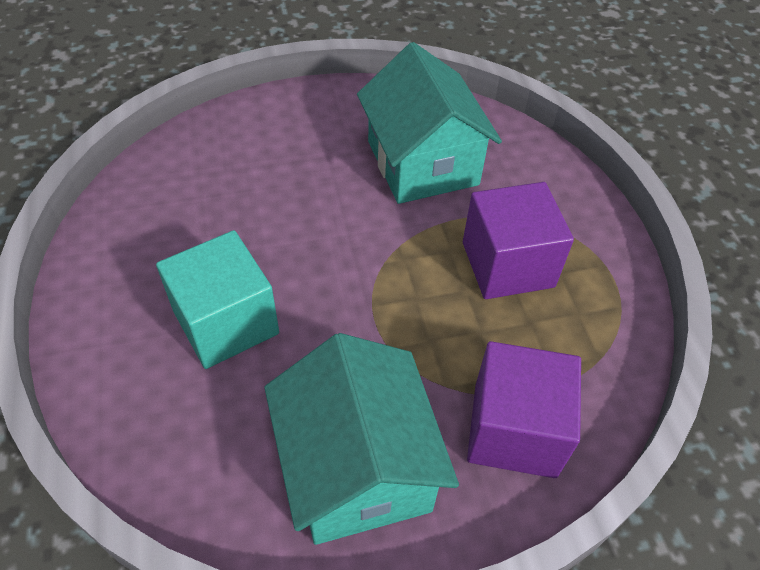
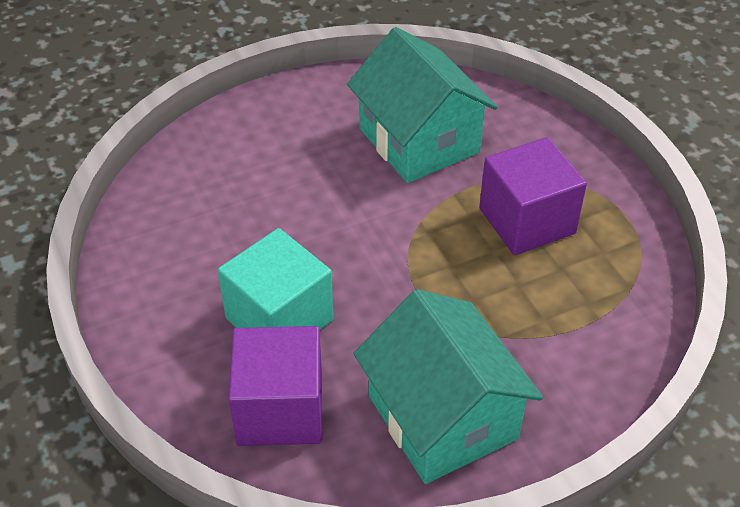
camera: 10 degrees left, 5 degrees down
(514, 430) = (571, 360): purple cube -> purple cube (280, 409)

